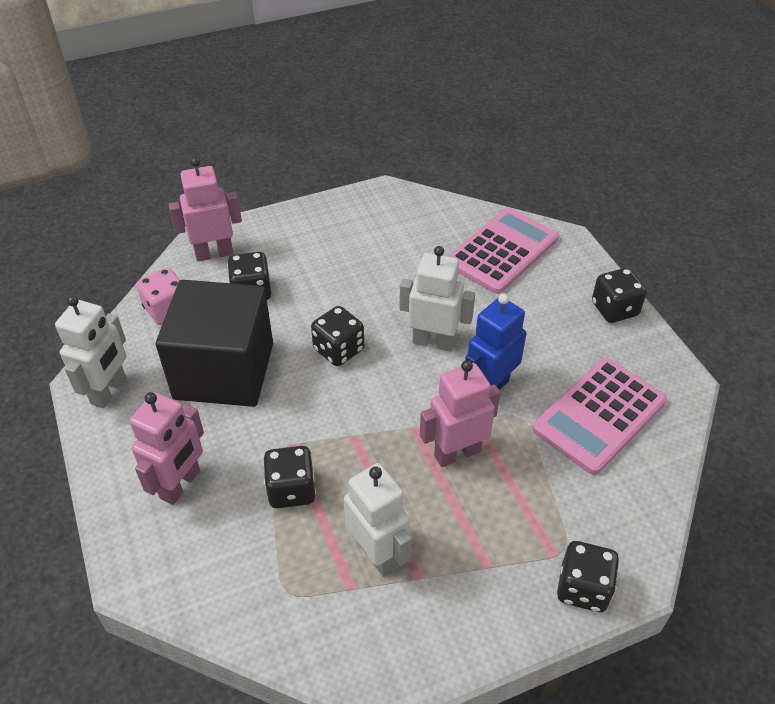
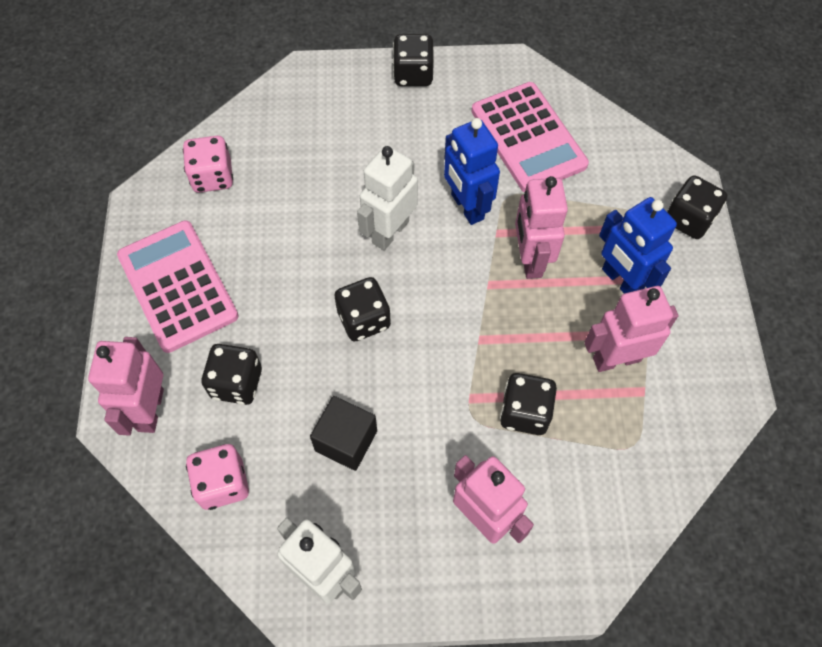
camera: 70 degrees left, 15 degrees up
(224, 371) = (346, 441): black cube -> black cube, size x0.48
(377, 554) = (616, 359): white robot -> pink robot
(427, 220) = (212, 177): none -> pink dice
(470, 538) = (621, 281): none -> blue robot
(502, 251) = (294, 129): pink calculator -> pink calculator (177, 286)

